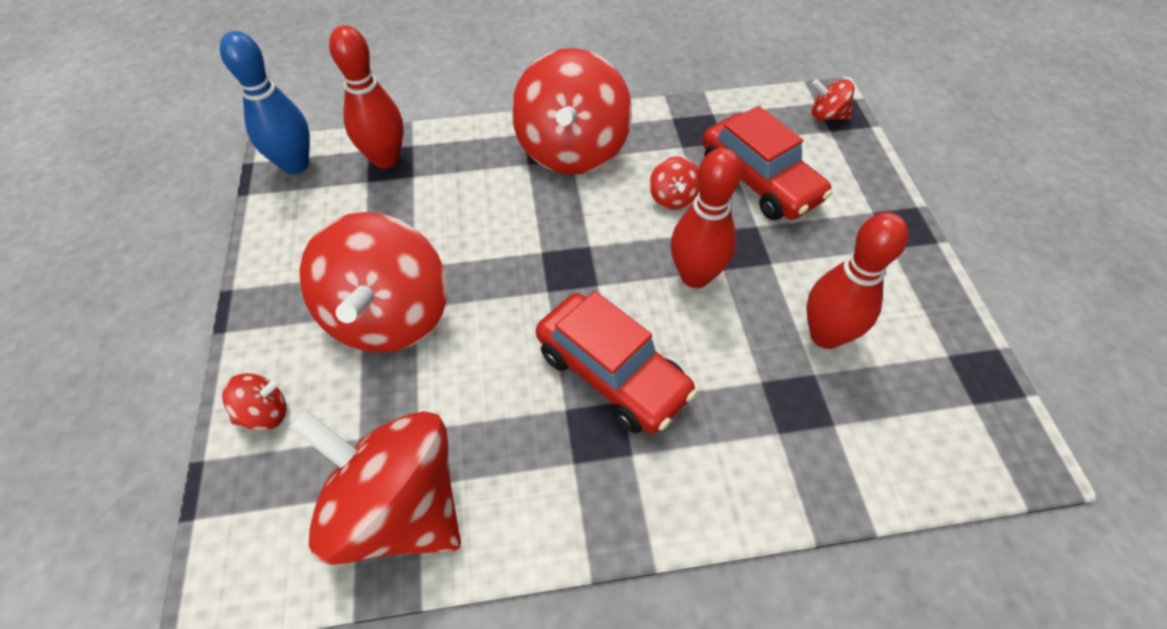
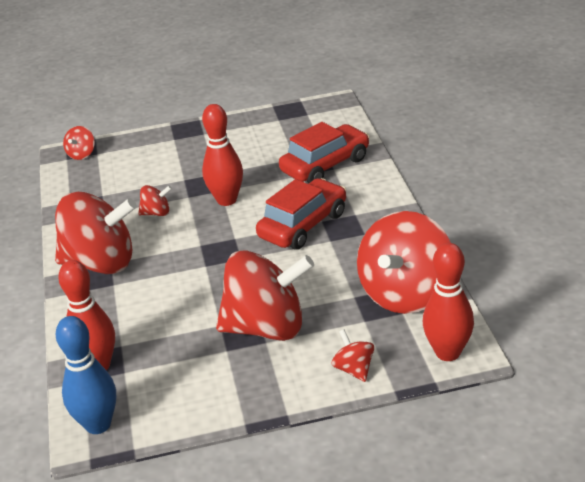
camera: 90 degrees left, 20 degrees down
(759, 181) = (143, 179): red car -> red car (325, 165)
(825, 335) = (269, 155): red bowling pin -> red bowling pin (447, 352)

